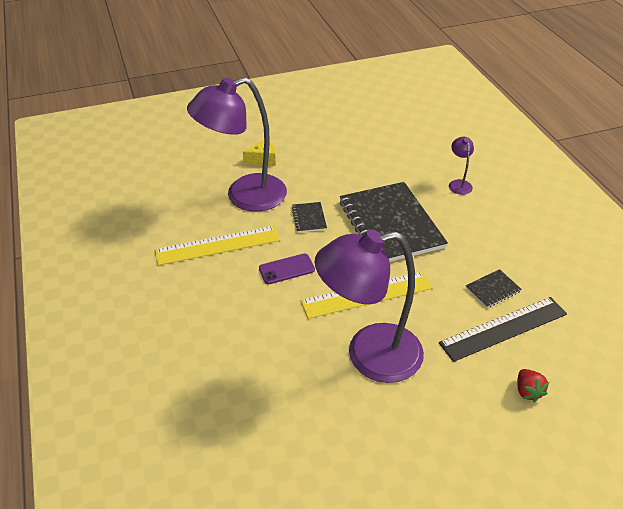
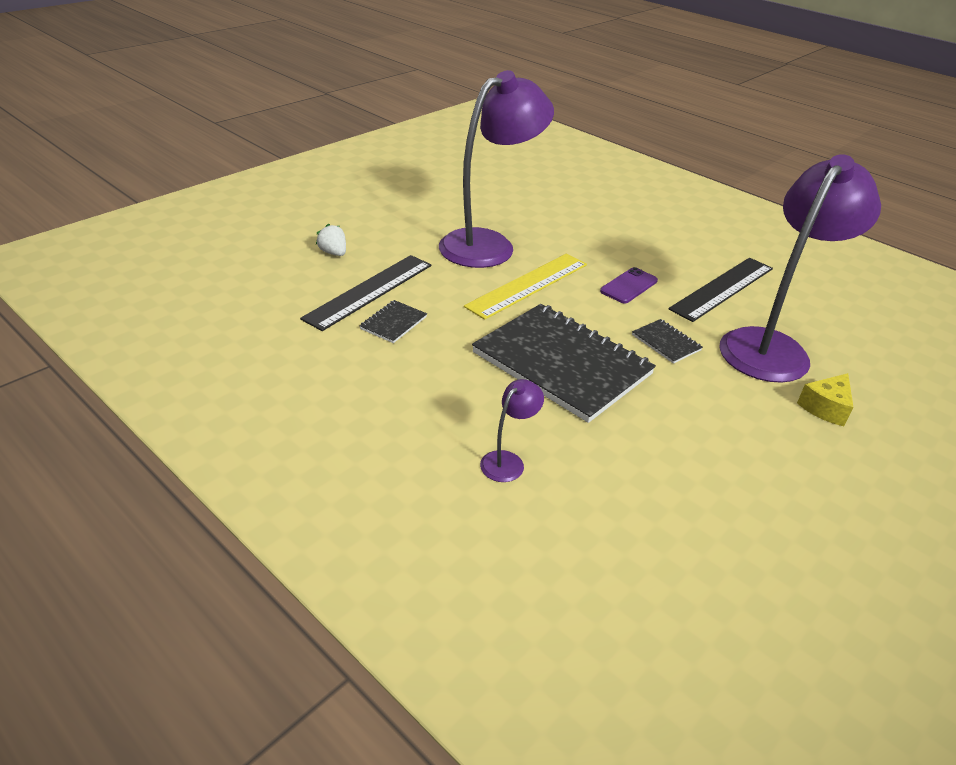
camera: 150 degrees right, 5 degrees down
(217, 245) = (722, 288): yellow ruler -> black ruler
(458, 184) = (508, 461): purple lamp -> purple lamp turned 105 degrees counterclockwise
(527, 391) = (333, 253): red strawberry -> white strawberry

